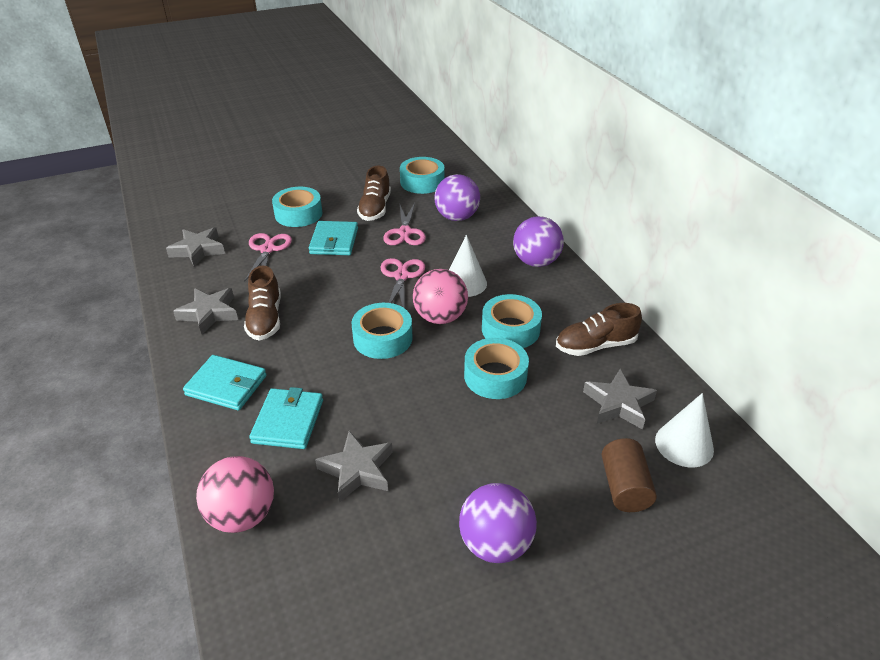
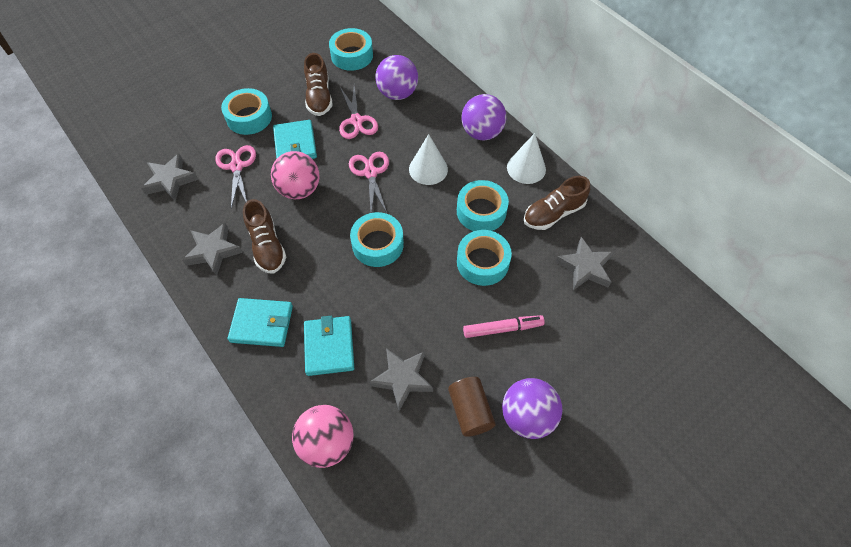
camera: 15 degrees left, 20 degrees up
(440, 317) = (419, 211): pink ball -> pink ball (299, 190)
(496, 445) = (502, 328): none -> pink marker
(624, 487) = (607, 343): brown cylinder -> brown cylinder (470, 411)
(684, 444) = (641, 294): white cone -> white cone (526, 168)

